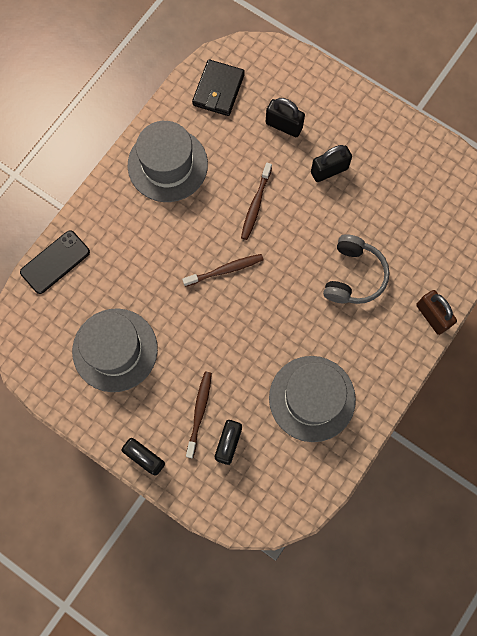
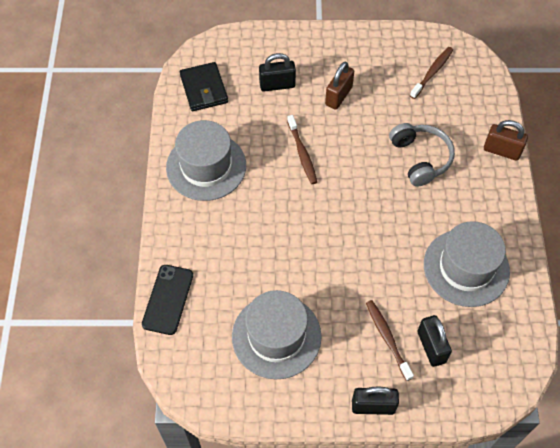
camera: 35 degrees left, 15 degrees down
(225, 270) = (317, 216): brown toothbrush -> brown toothbrush (432, 72)
(329, 170) = (338, 96): black padlock -> brown padlock

